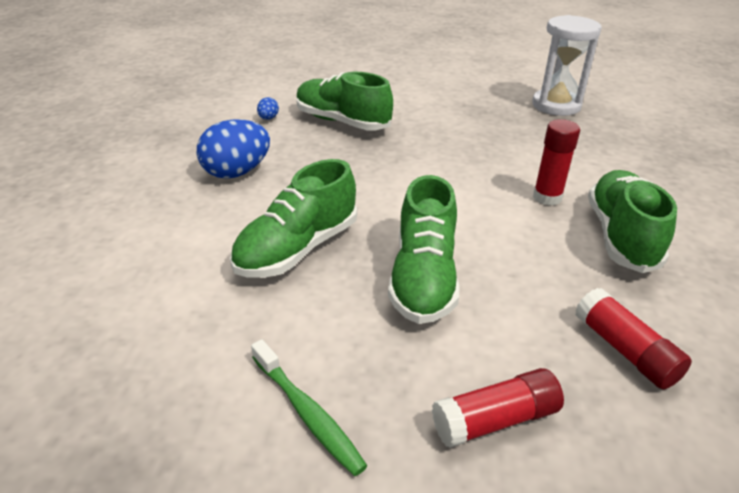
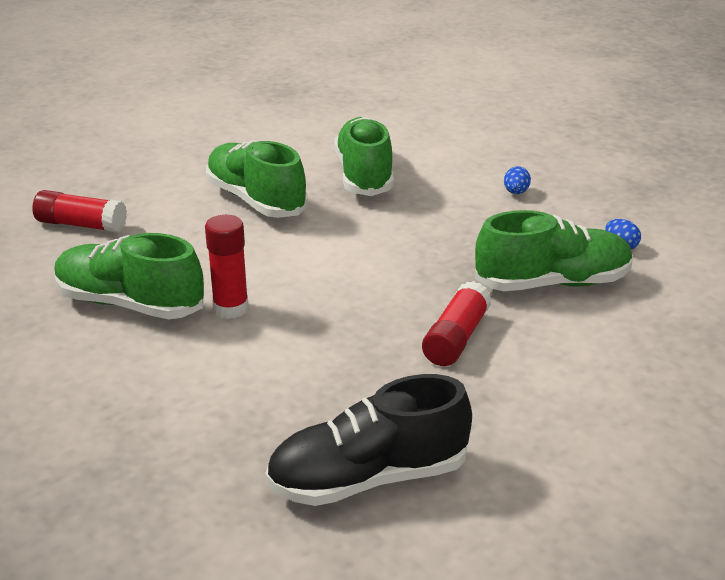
camera: 135 degrees right, 5 degrees down
(237, 172) = (516, 192): blue egg -> blue egg, size x0.44
(307, 413) = (234, 131): green toothbrush -> none
(495, 419) = (137, 167): red glue stick -> red glue stick (456, 338)
(556, 105) = (368, 478): white hourglass -> black shoe
(621, 236) = (130, 304): green shoe -> green shoe turned 150 degrees clockwise

